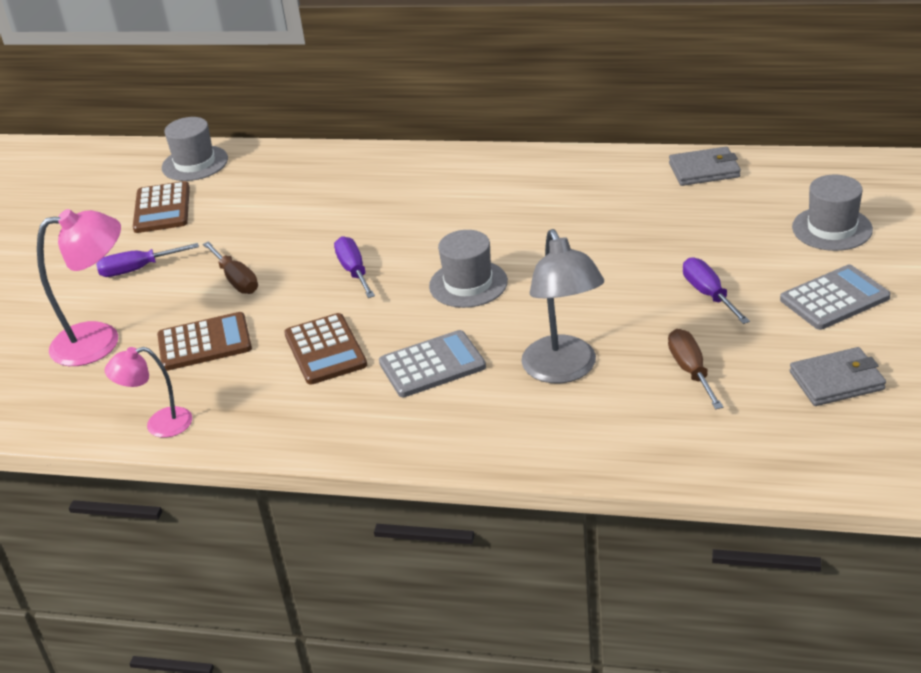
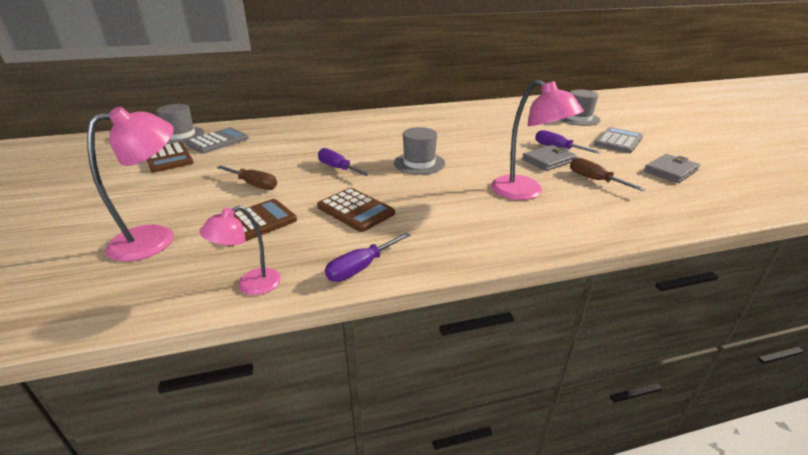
camera: 30 degrees left, 5 degrees down
(137, 269) = (166, 191): purple screwdriver -> purple screwdriver (361, 268)
(432, 365) = (440, 205): grey calculator -> grey calculator (217, 141)
(564, 370) = (525, 192): grey lamp -> pink lamp
(704, 170) = (491, 107): grey wallet -> grey wallet (548, 160)

